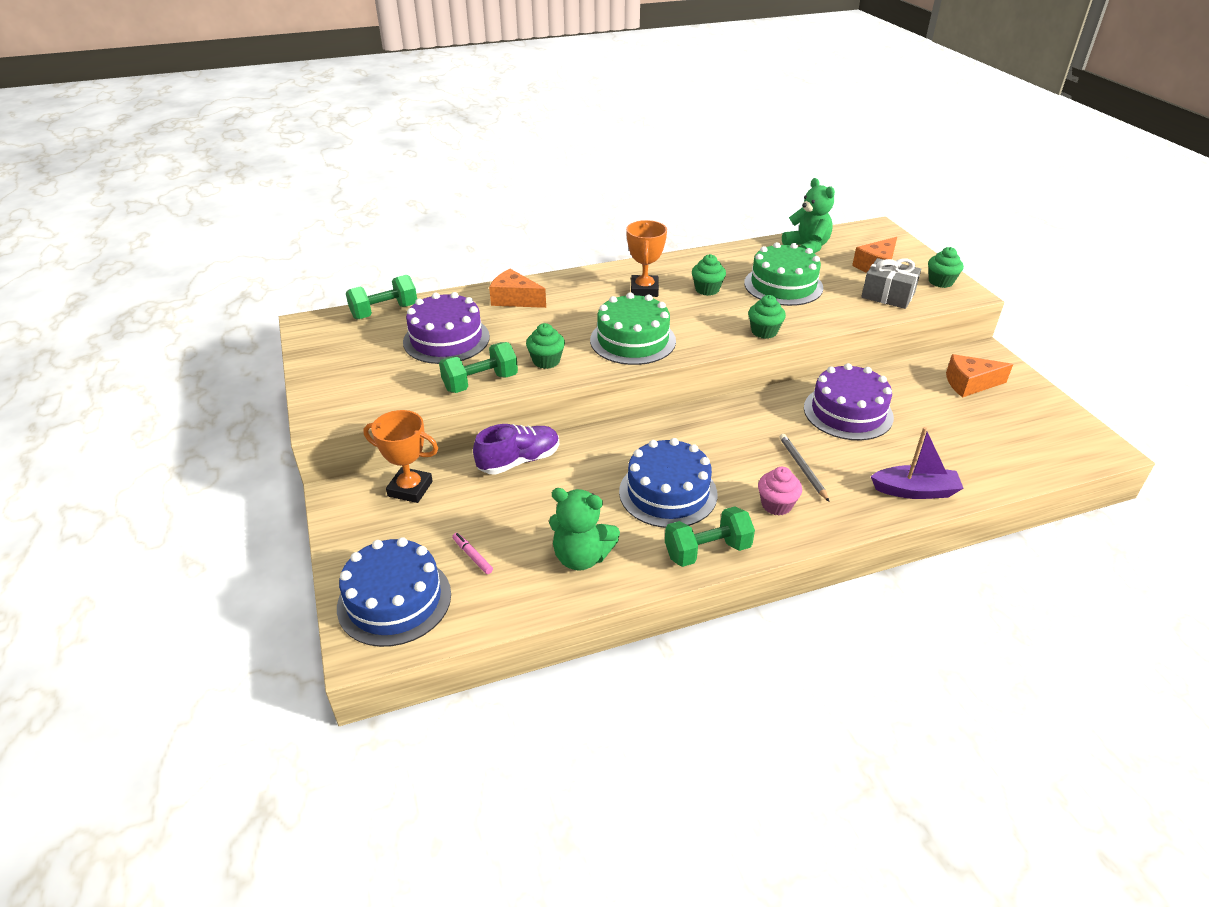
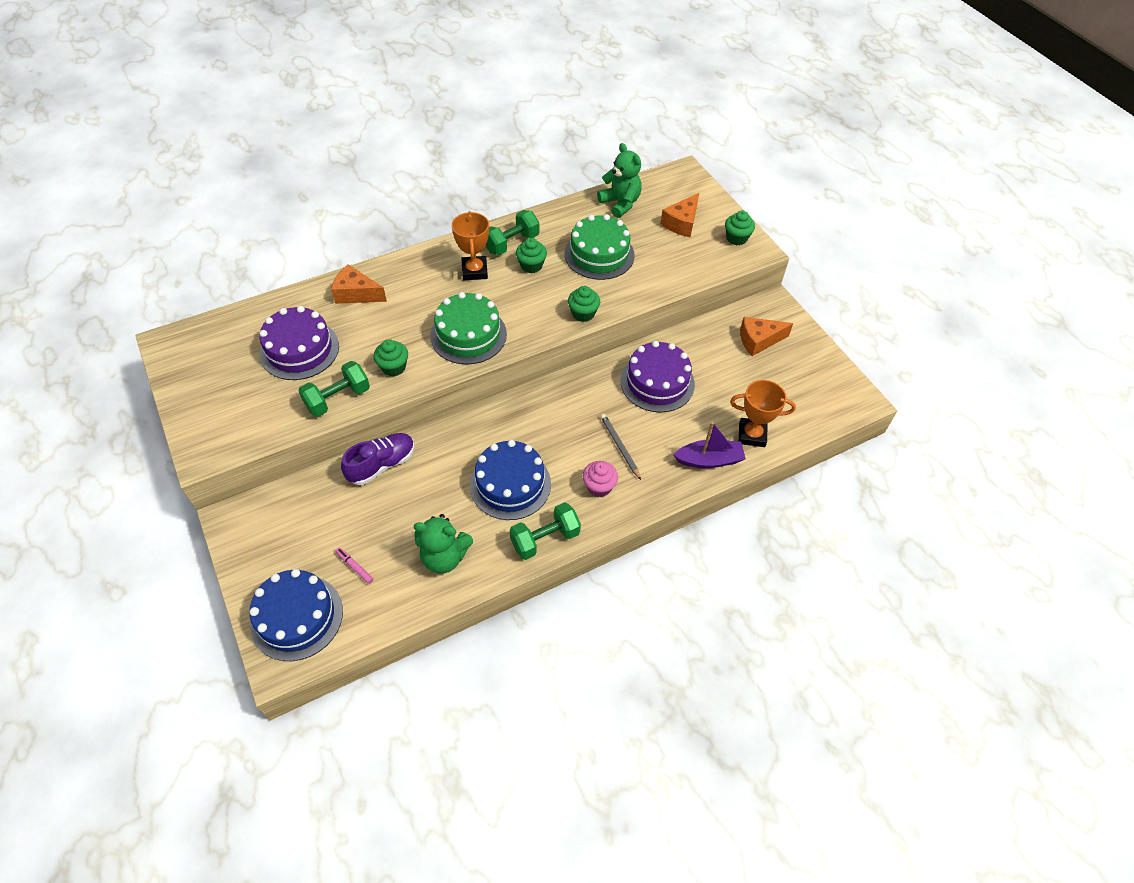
camera: 10 degrees left, 15 degrees up
(384, 312) = (236, 320): green dumbbell -> green dumbbell (511, 243)
(410, 489) = (291, 505): orange trophy -> orange trophy (752, 435)
(888, 295) = (690, 259): grey gift -> none

